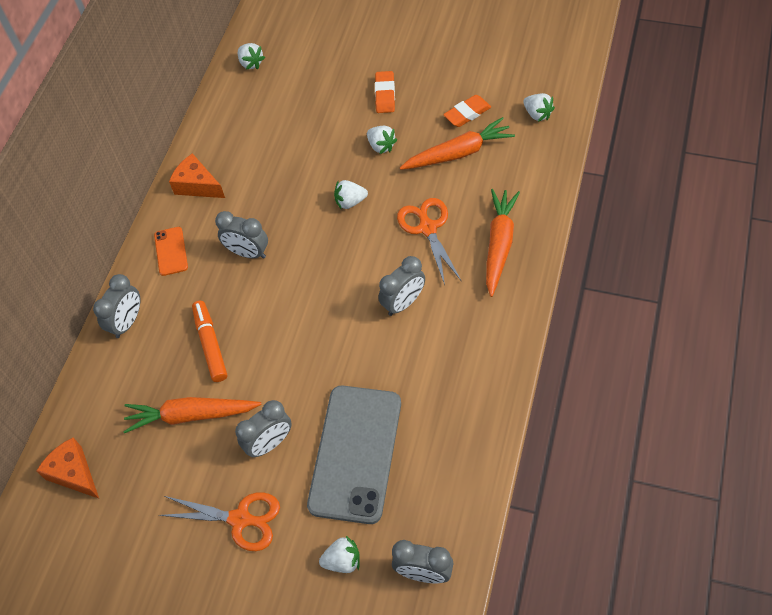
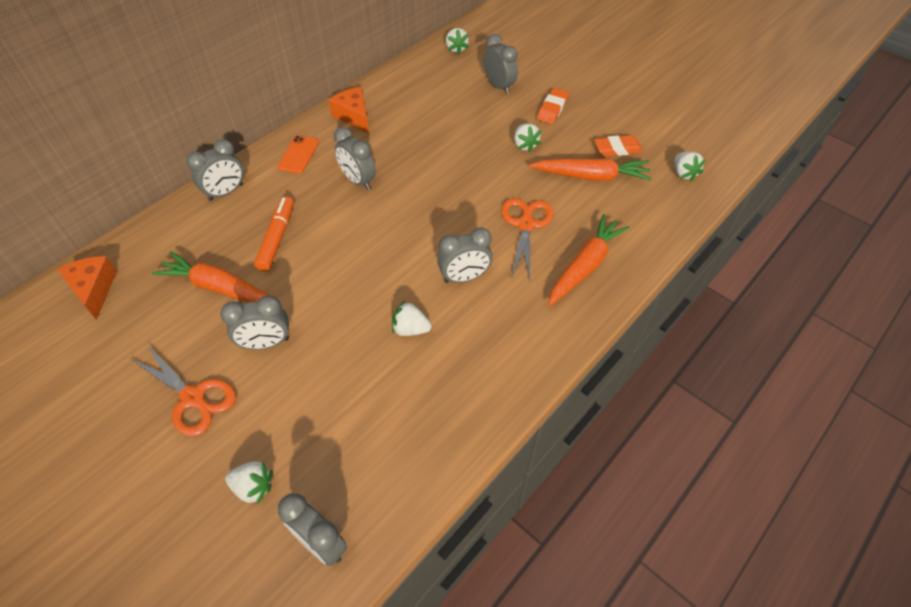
camera: 20 degrees right, 5 degrees down
(319, 90) = (499, 86): none -> grey clock
(350, 202) = (470, 177): white strawberry -> white strawberry (410, 329)
(355, 453) = (334, 390): grey phone -> none

